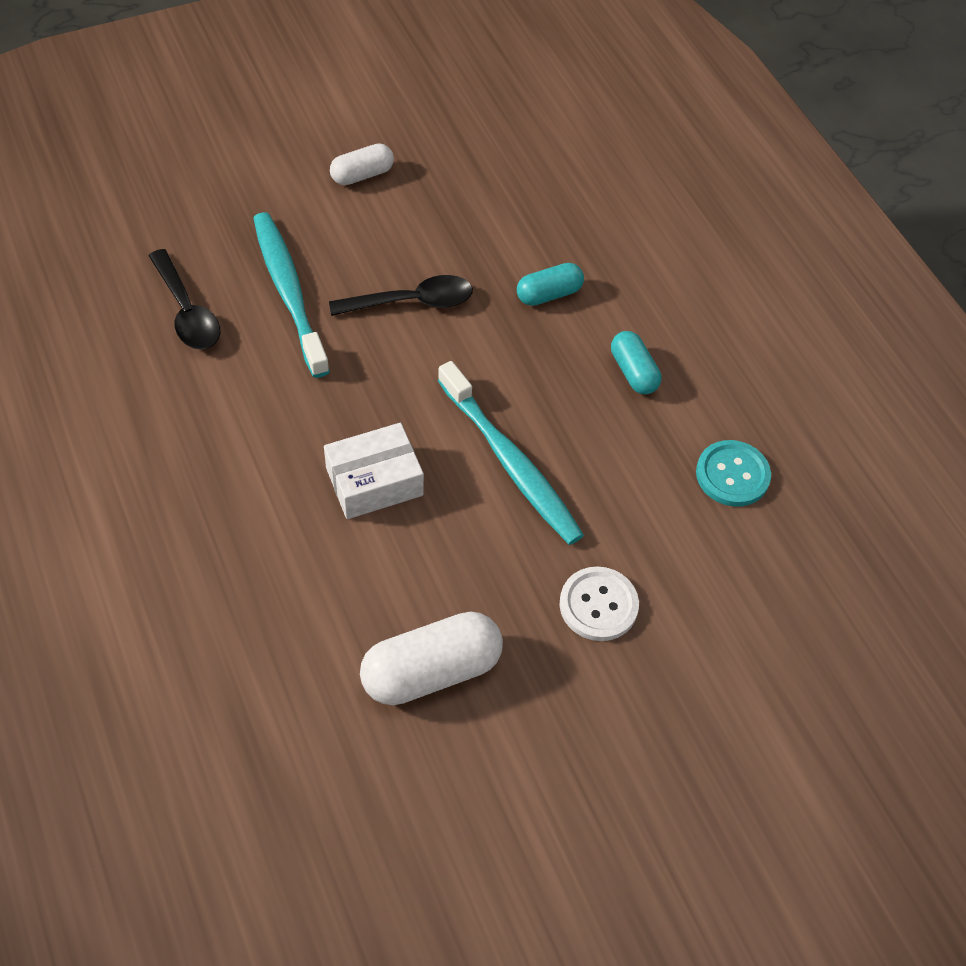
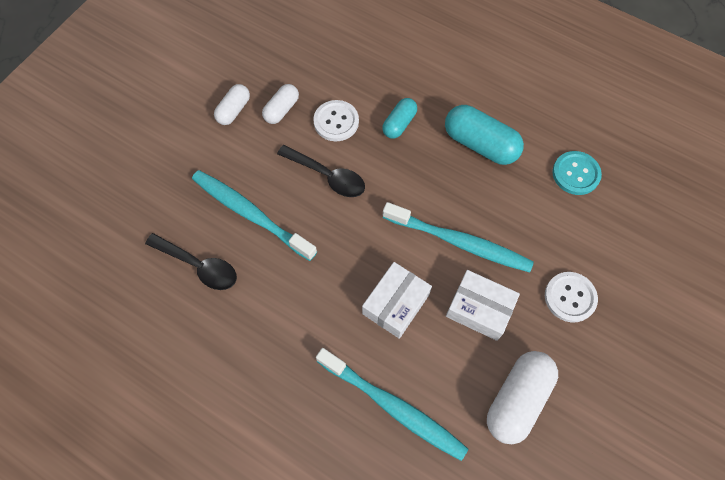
camera: 30 degrees left, 10 degrees up
(277, 584) = (393, 406): none -> turquoise toothbrush
(412, 302) = (327, 176): black spoon -> black spoon turned 75 degrees clockwise
(418, 203) = (281, 109): none -> white capsule
(471, 548) = (479, 309): none -> white box
(473, 250) = (336, 121): none -> white button
(633, 372) = (480, 144): turquoise capsule -> turquoise capsule, size x1.71

